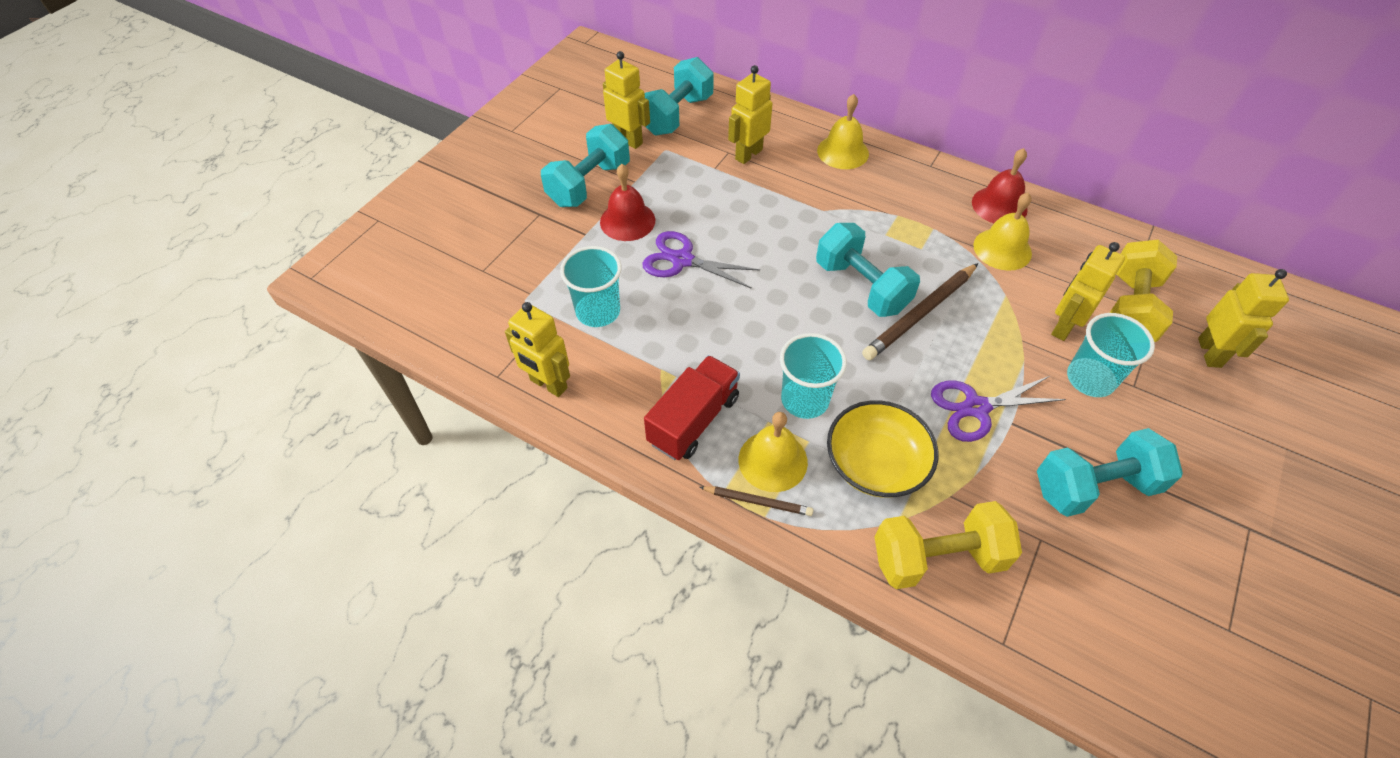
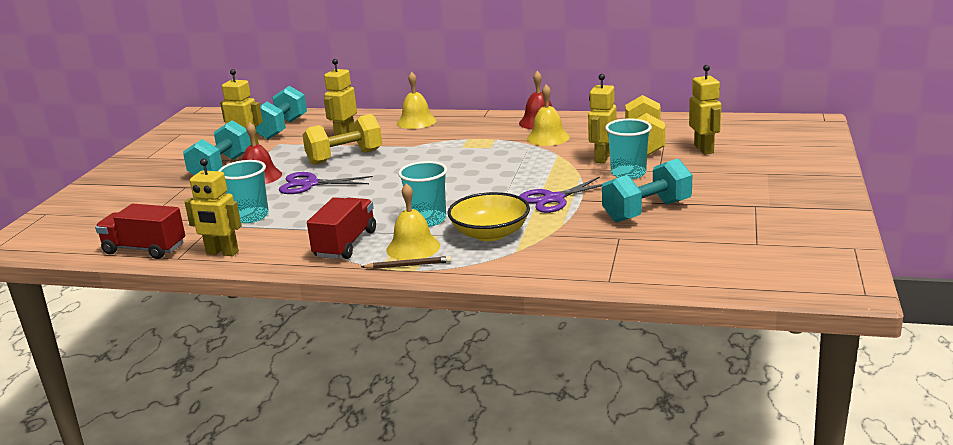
camera: 15 degrees left, 30 degrees down
(465, 342) = (145, 249): none -> red truck
(861, 286) = (452, 170): turquoise dumbbell -> none
(920, 314) = (499, 172): brown pencil -> none
(937, 557) = (549, 259): yellow dumbbell -> yellow dumbbell (345, 157)

